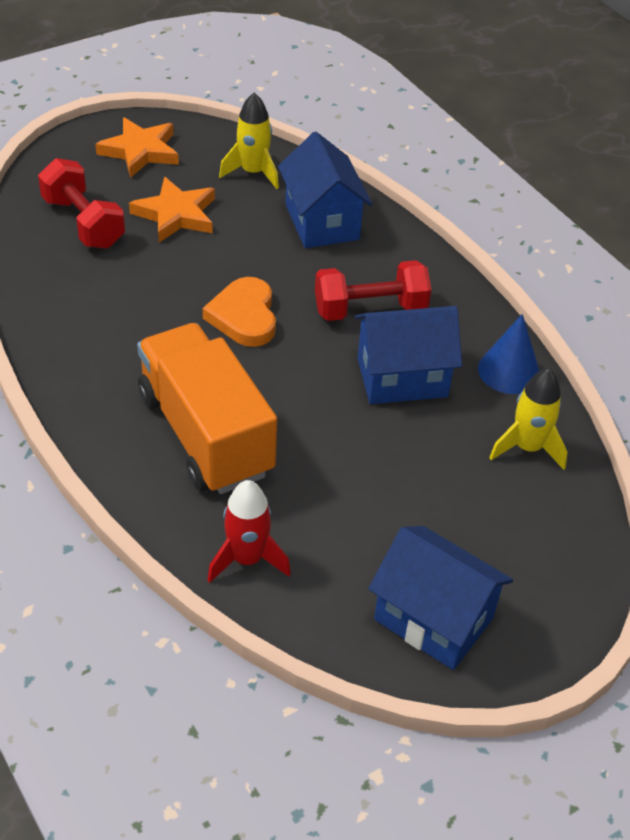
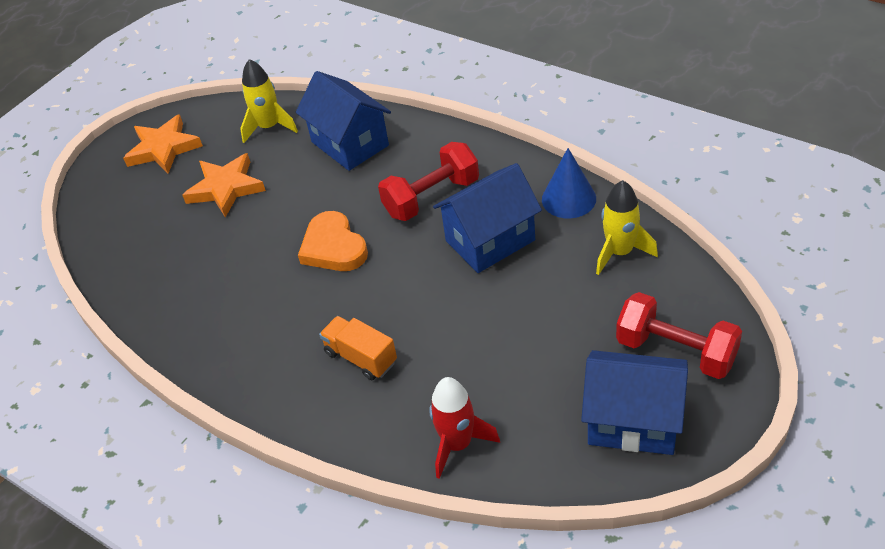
camera: 15 degrees left, 0 degrees up
(83, 222) = (151, 228): red dumbbell -> red dumbbell (676, 351)
(205, 434) = (361, 357): orange truck -> orange truck, size x0.47

